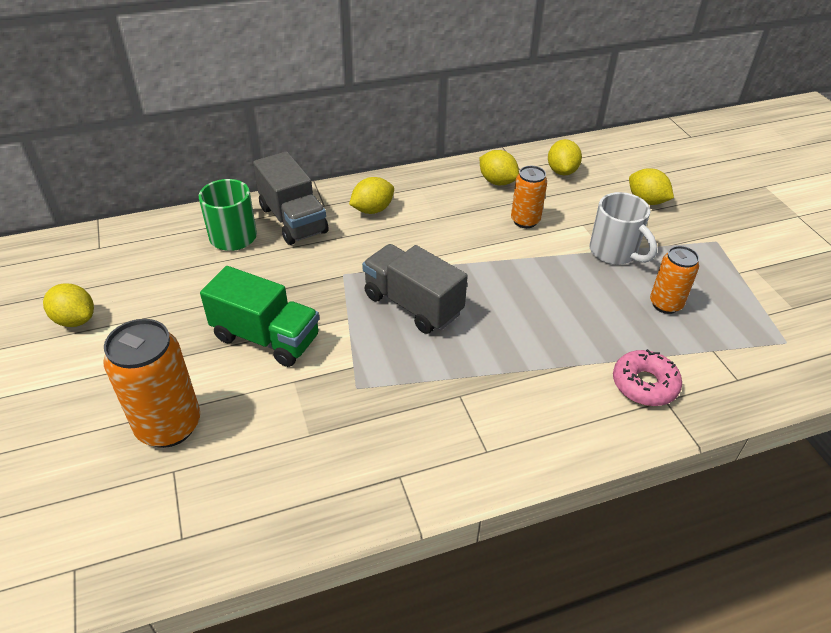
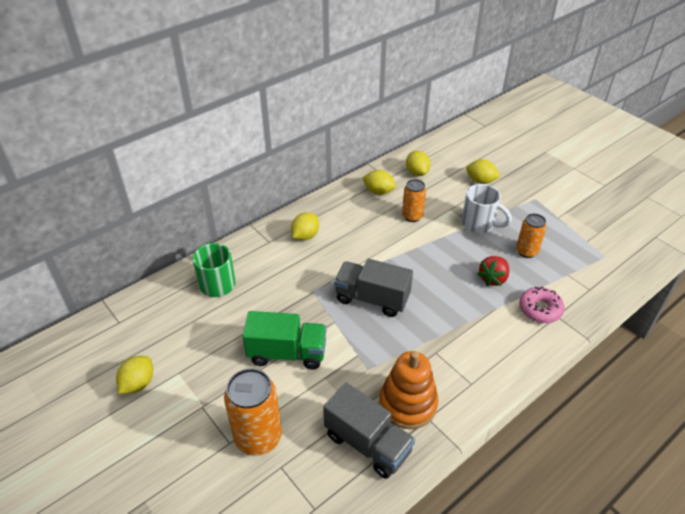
camera: 20 degrees left, 0 degrees up
(75, 320) = (138, 383): yellow lemon -> yellow lemon turned 75 degrees counterclockwise
(293, 220) = (253, 259): grey truck -> grey truck (367, 443)
(383, 448) = (408, 404): none -> orange stacking toy
(596, 325) = (493, 278): none -> red strawberry

